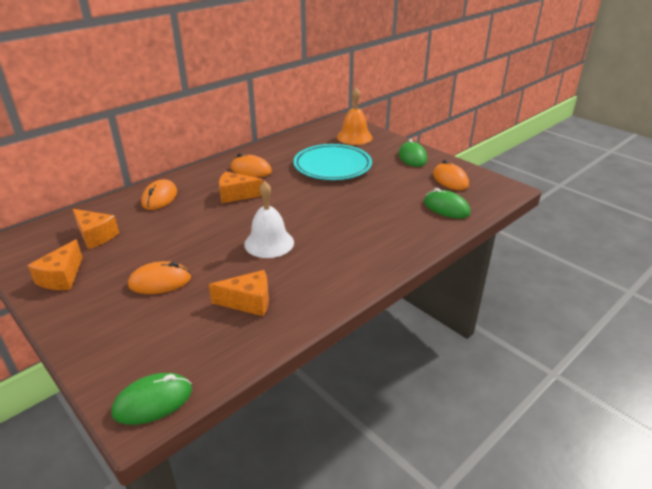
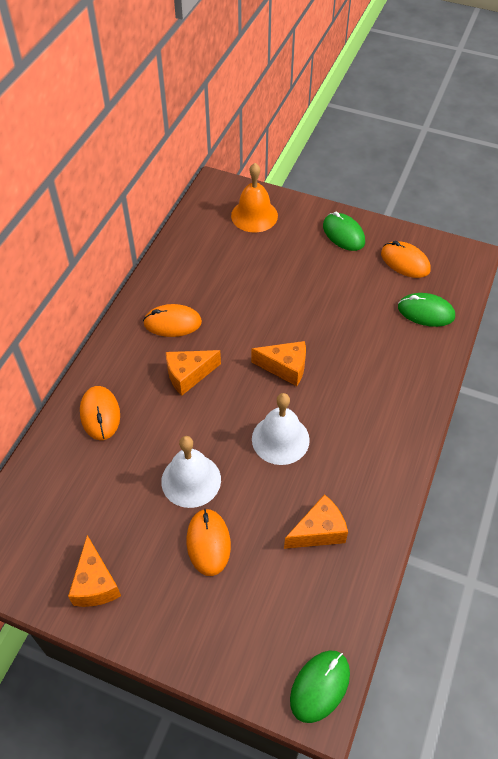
camera: 25 degrees left, 20 degrees up
(95, 236) = (78, 507): orange cheese -> orange cheese (285, 368)
(160, 281) = (208, 543): orange mouse -> orange mouse turned 60 degrees counterclockwise
(183, 245) = (191, 480): none -> white bell
(332, 165) = (263, 281): turquoise plate -> none

